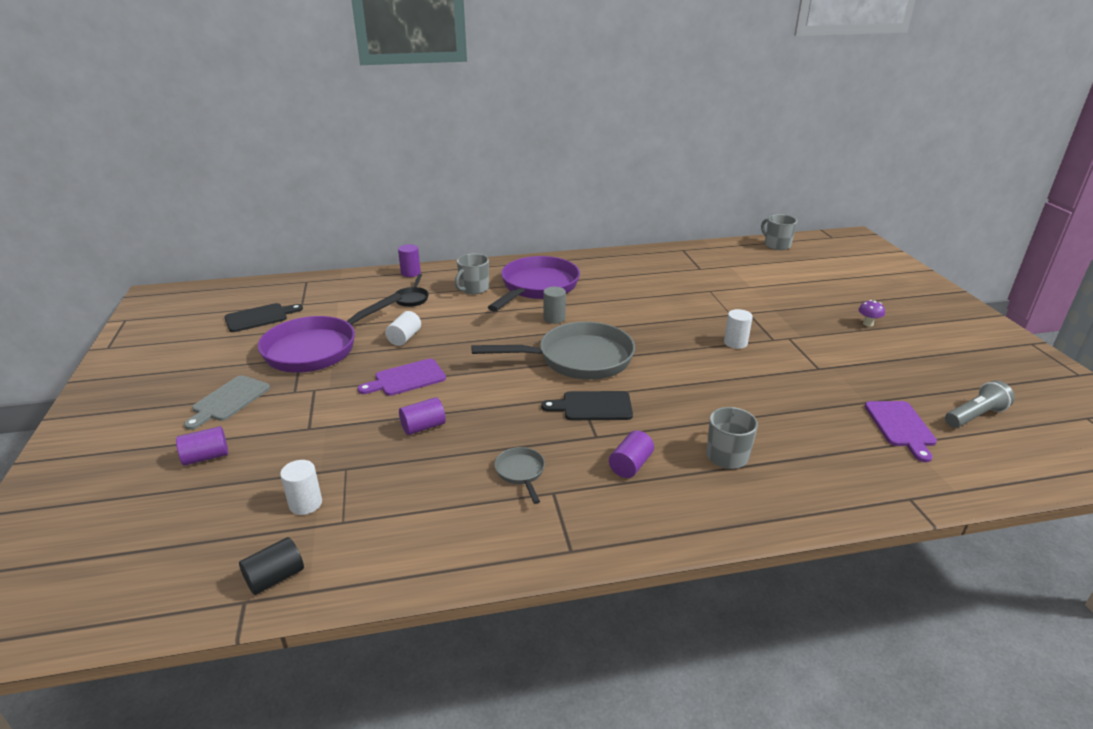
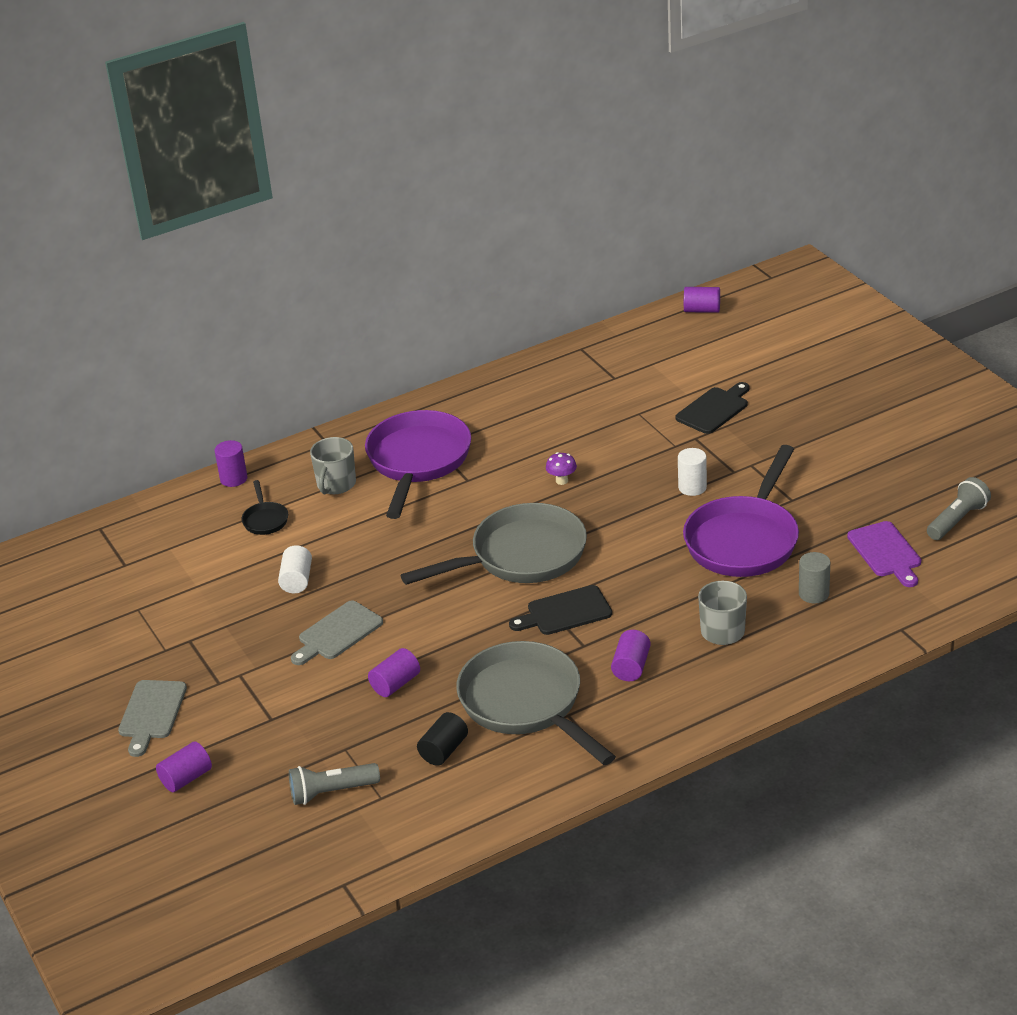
camera: 15 degrees left, 5 degrees up
(259, 317) = (86, 599): black cutting board -> black cutting board (714, 409)
(275, 577) = (355, 859): black cylinder -> black cylinder (444, 750)
(305, 504) = (331, 792): white cylinder -> grey flashlight
(317, 348) = (200, 622): purple pan -> purple pan (744, 540)
(406, 378) = (337, 633): purple cutting board -> grey cutting board
(521, 473) = (526, 704): grey pan -> grey pan, size x2.34
(554, 318) = (464, 505): grey cylinder -> grey cylinder (813, 594)
(776, 245) = (702, 310): grey mug -> purple cylinder
(868, 324) = (836, 421): purple mushroom -> purple mushroom (562, 481)

